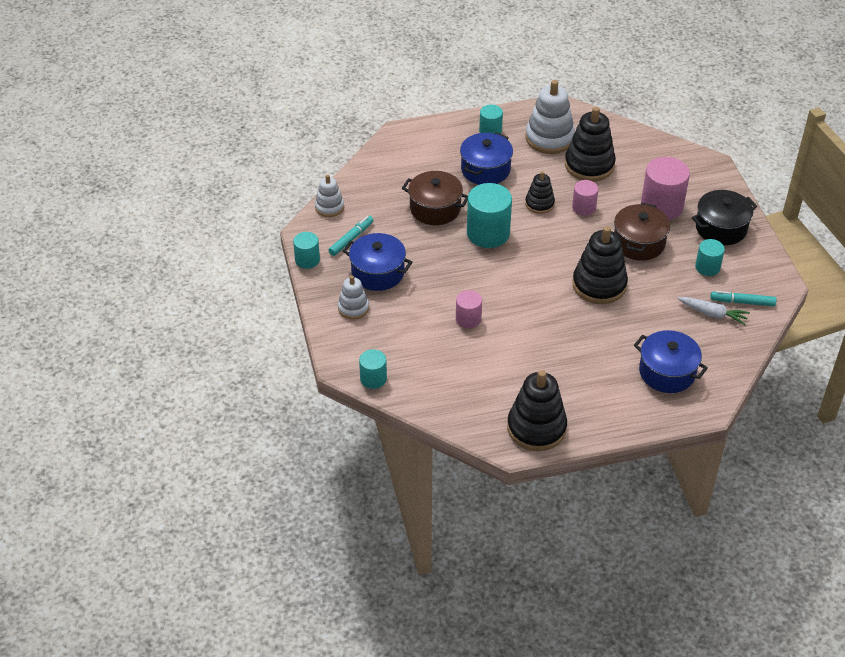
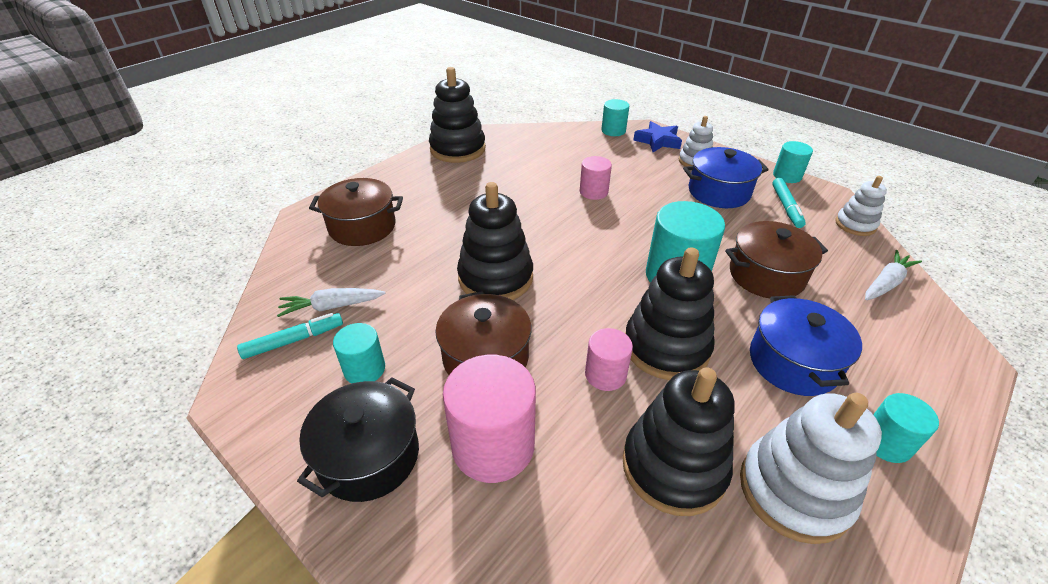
camera: 145 degrees right, 5 degrees down
(352, 345) = (658, 141): none -> blue star
(376, 173) = (886, 283): none -> white carrot
(539, 204) = (666, 347): black stacking toy -> black stacking toy, size x1.76
(667, 372) = (362, 227): blue pot -> brown pot

